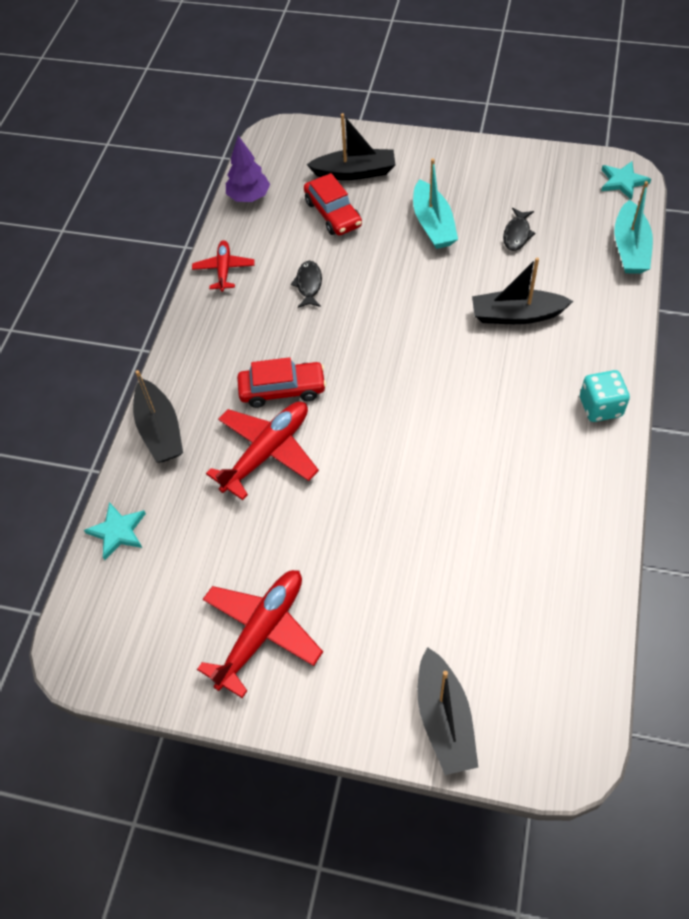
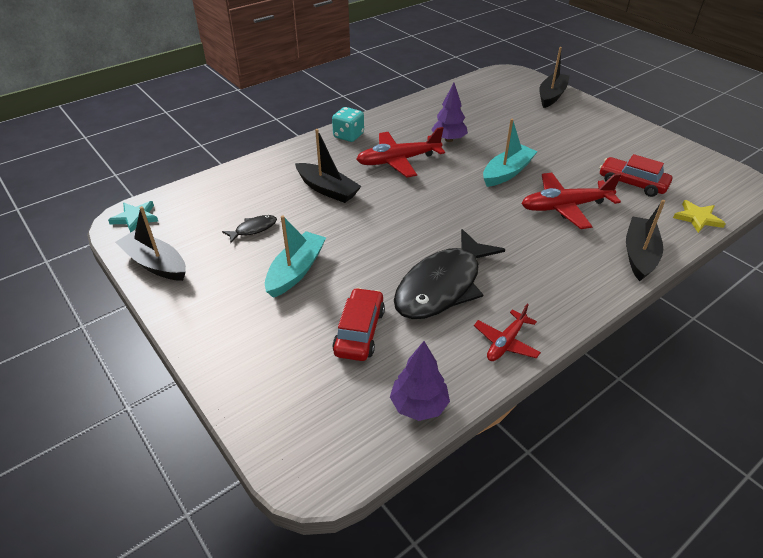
camera: 145 degrees left, 15 degrees down
(118, 531) = (697, 218): turquoise star -> yellow star
(262, 632) = (622, 147): red plane -> red plane (398, 161)
(282, 390) = (527, 232): red car -> red car (632, 183)
(309, 284) = (442, 286): black fish -> black fish, size x2.37
(355, 172) = (293, 359): black boat -> black boat (155, 264)
(484, 484) = (448, 139): none -> purple tree
(630, 248) = (208, 183): turquoise boat -> turquoise boat (507, 172)

